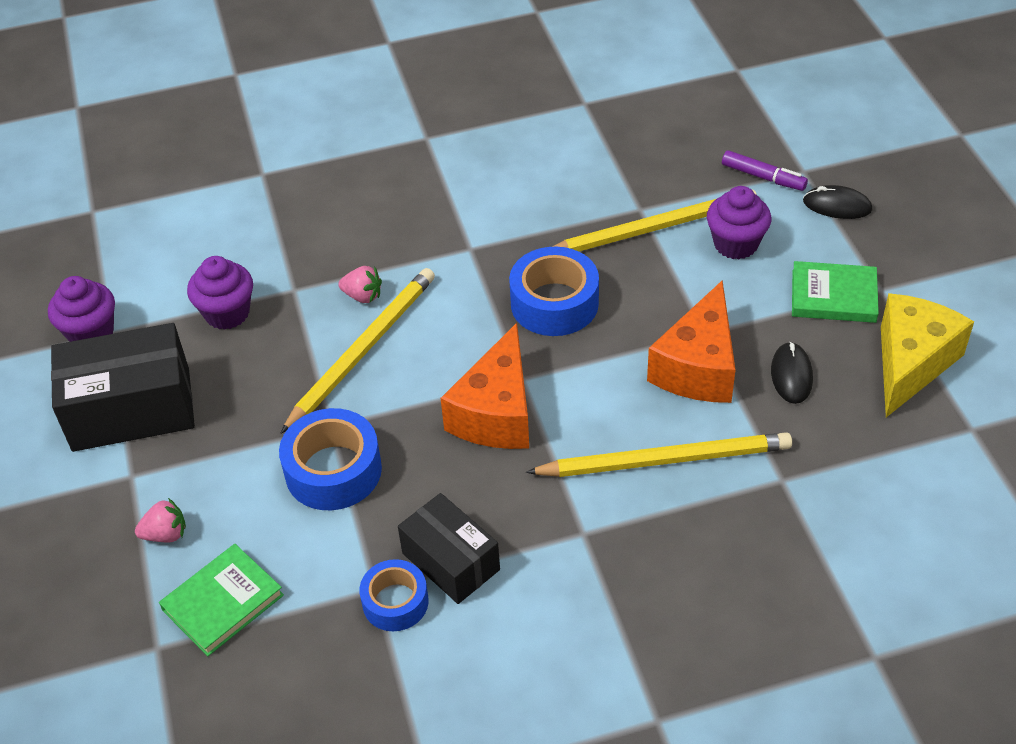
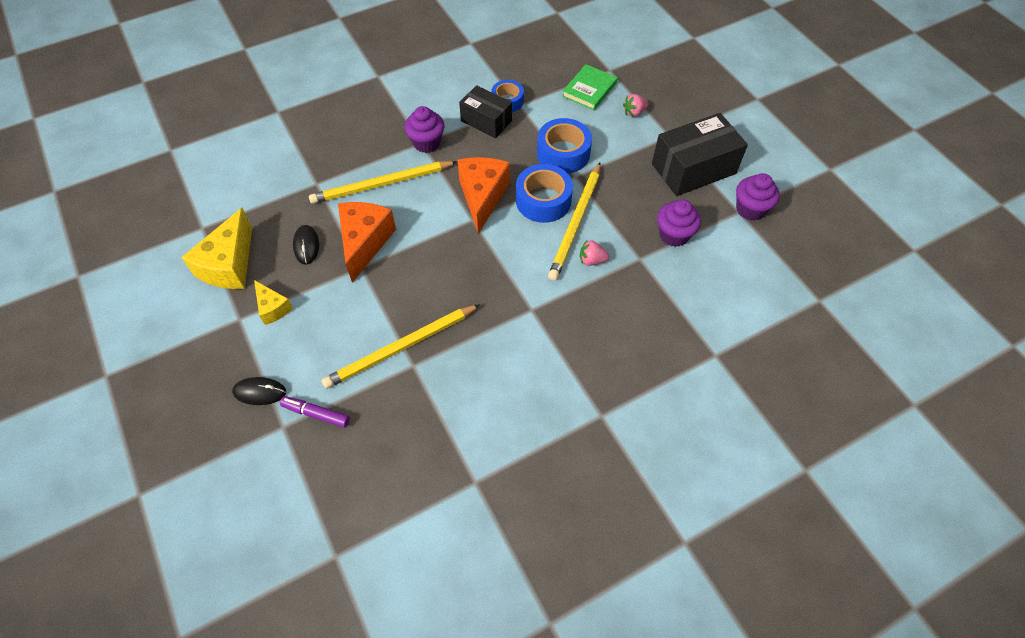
camera: 165 degrees right, 10 degrees up
(554, 303) = (463, 274): blue tape -> blue tape (543, 200)
(735, 244) = (340, 342): purple cupcake -> purple cupcake (426, 143)
(833, 296) = (273, 308): green book -> yellow cheese

